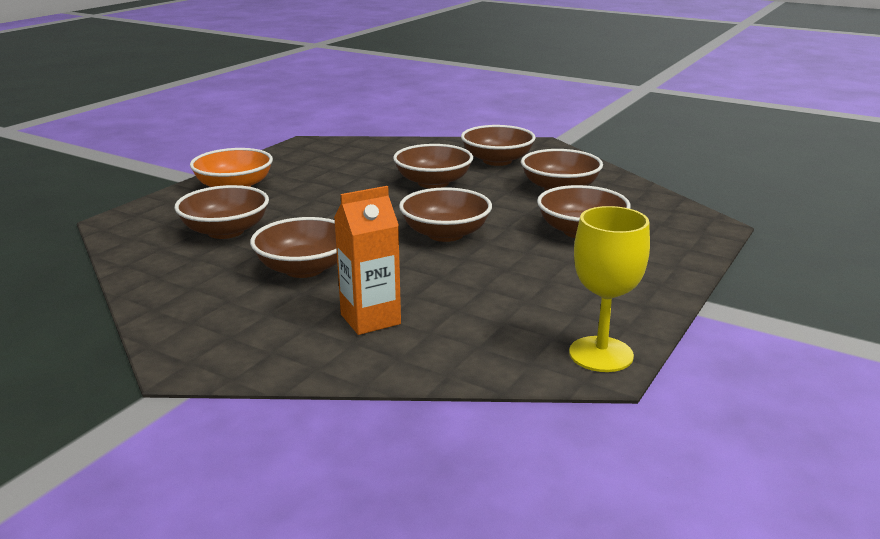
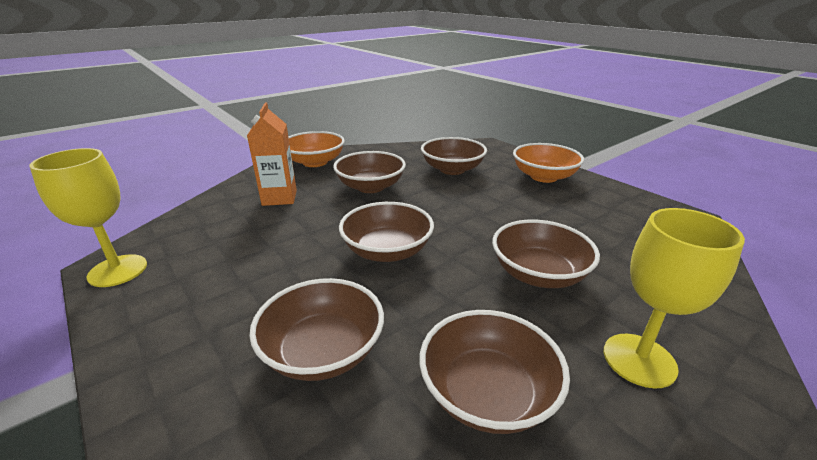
camera: 110 degrees right, 5 degrees up
(223, 331) = (315, 162): none -> orange bowl
(497, 160) = (639, 360): brown bowl -> yellow goblet

